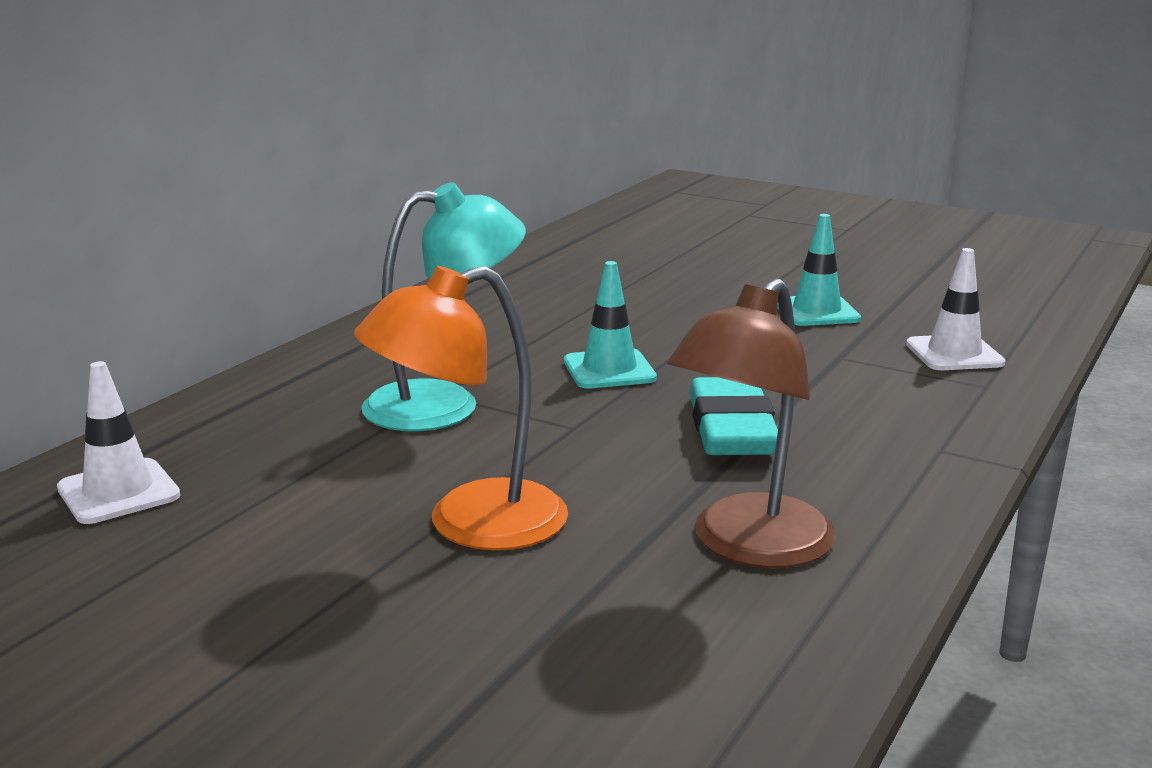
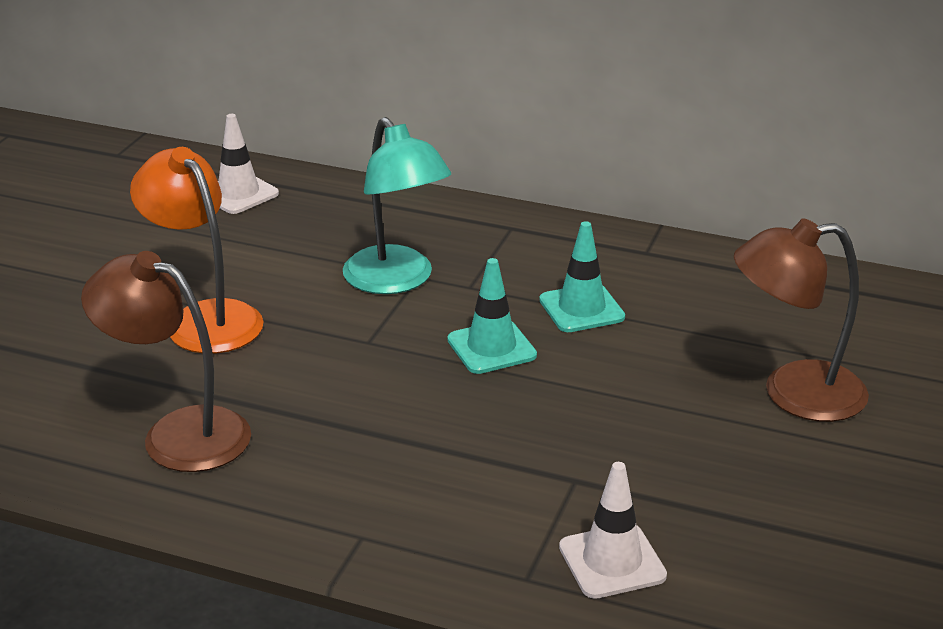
camera: 80 degrees right, 10 degrees up
(717, 276) = (793, 393): none -> brown lamp
(731, 429) = (378, 418): turquoise eraser -> none
(816, 312) = (706, 464): turquoise traffic cone -> turquoise traffic cone (581, 309)

